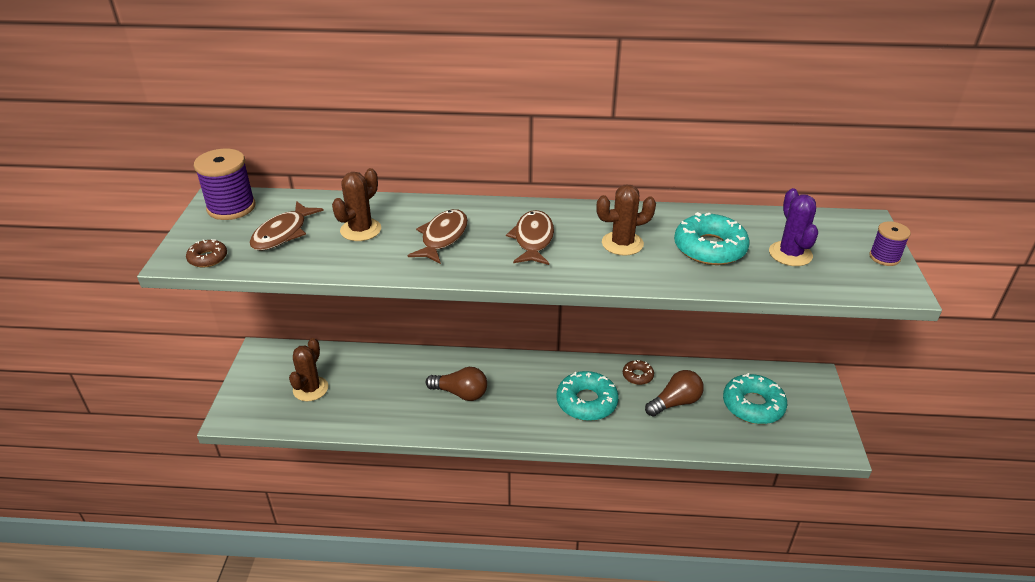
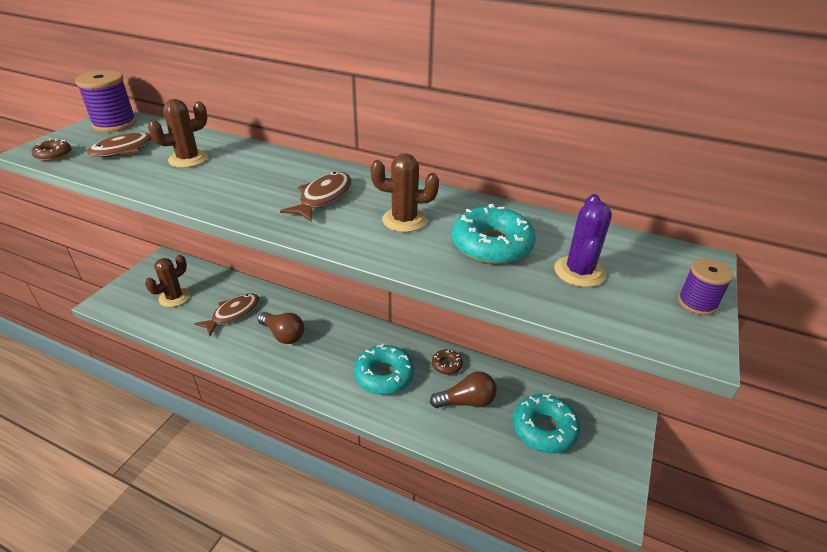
camera: 20 degrees right, 0 degrees up
(442, 237) = (246, 179): brown fish -> brown fish (233, 314)

